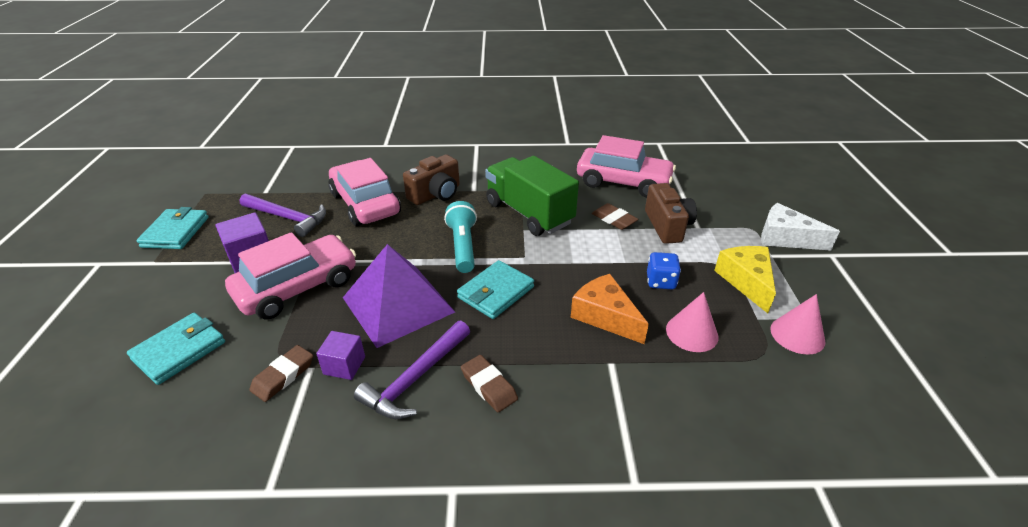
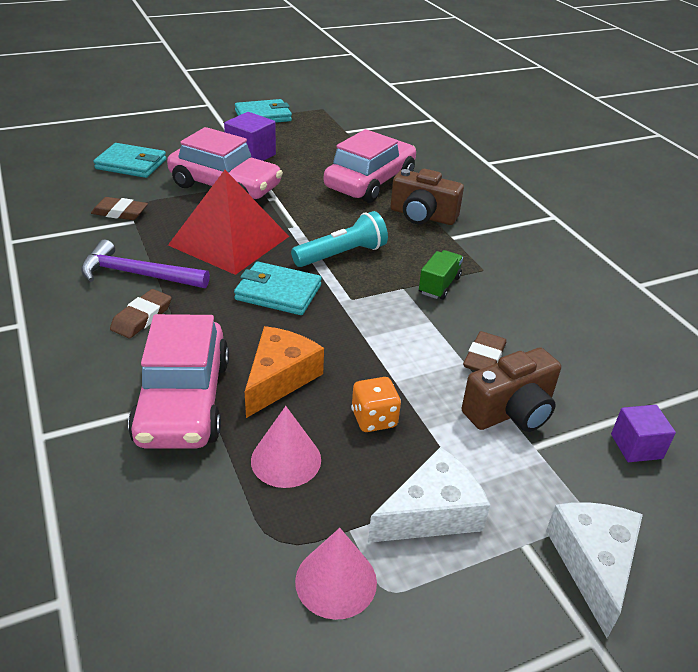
camera: 65 degrees right, 0 degrees up
(287, 218) = (317, 153): purple hammer -> none
(344, 365) = (141, 235): purple cube -> purple cube (636, 446)
(398, 304) = (229, 240): purple pyramid -> red pyramid
(529, 213) = (439, 285): green truck -> green truck, size x0.46
(623, 182) = (587, 352): pink car -> pink car (183, 401)
(660, 282) = (374, 419): blue dice -> orange dice
(746, 281) = (432, 513): yellow cheese -> white cheese

